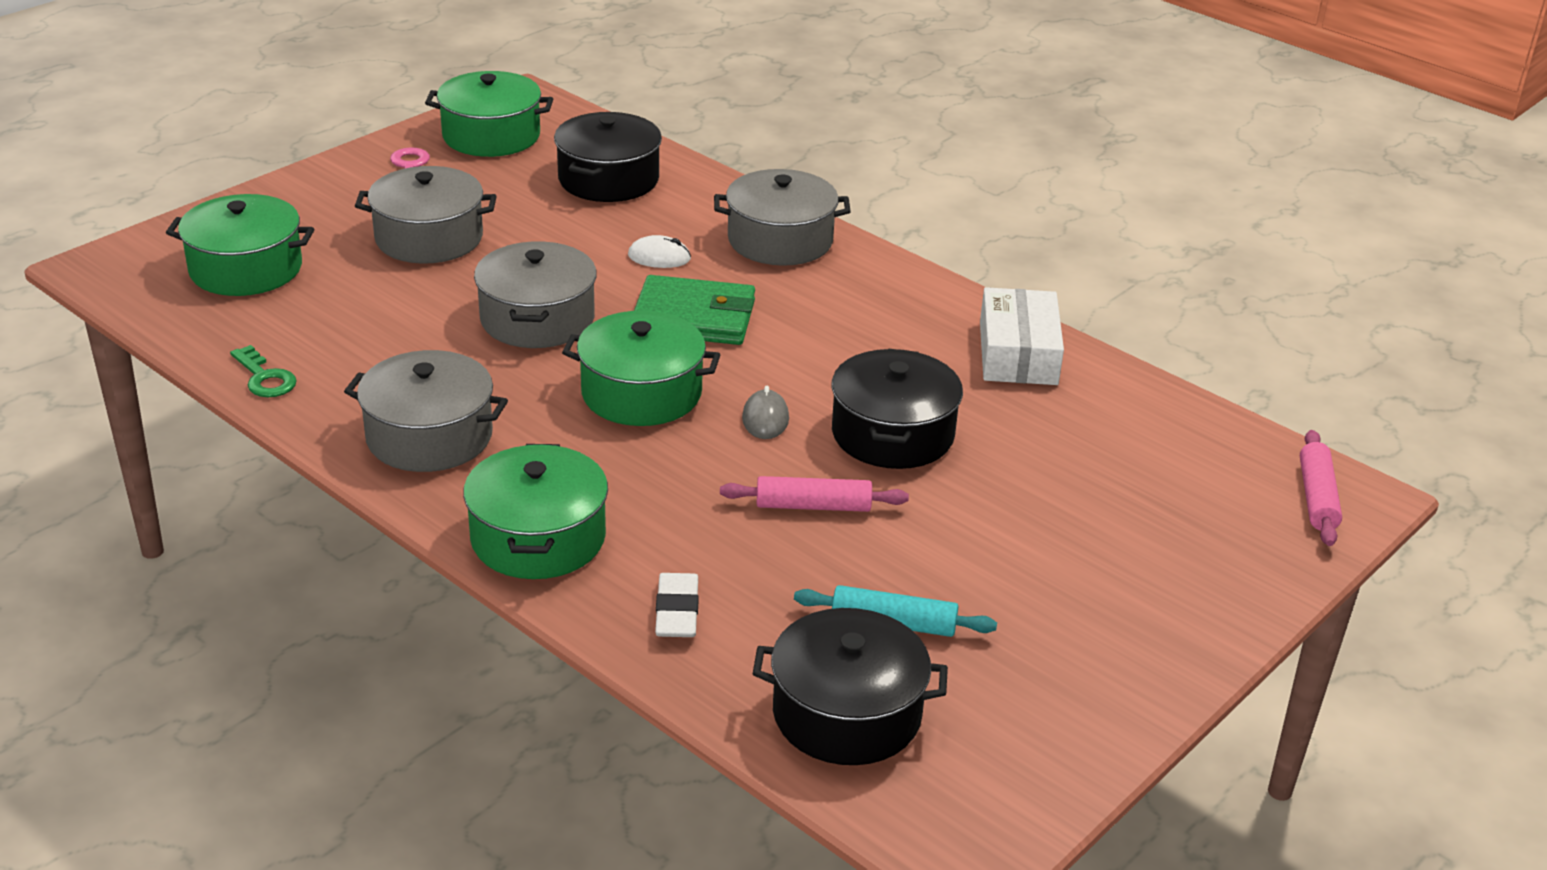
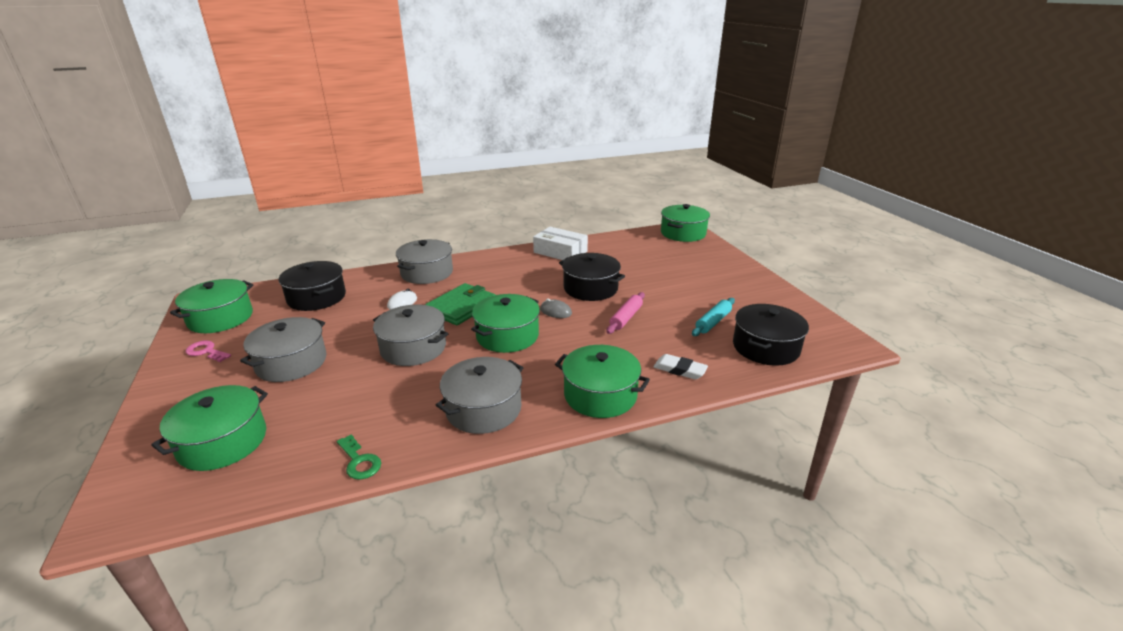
camera: 60 degrees left, 5 degrees down
(265, 378) = (359, 461): green key -> green key turned 60 degrees clockwise
(1317, 497) = (683, 233): pink rolling pin -> green pot

